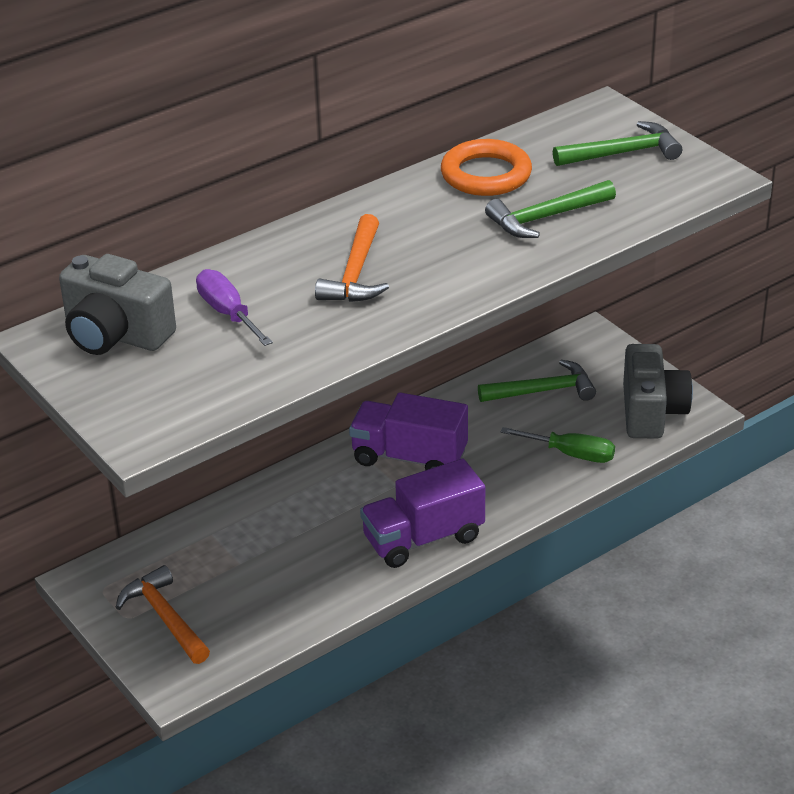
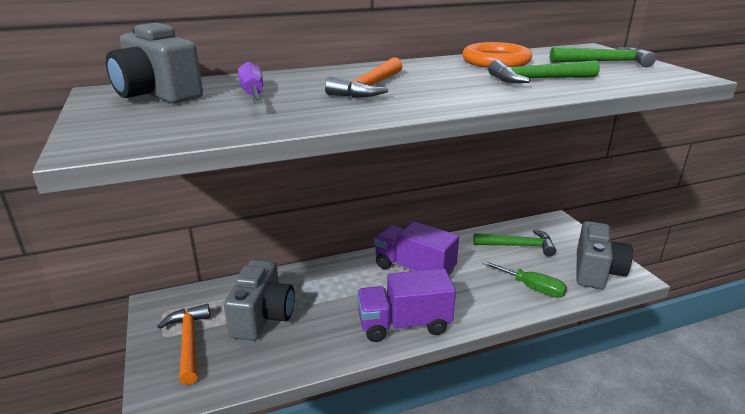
camera: 15 degrees right, 10 degrees down
(239, 567) = (263, 317): none -> grey camera

